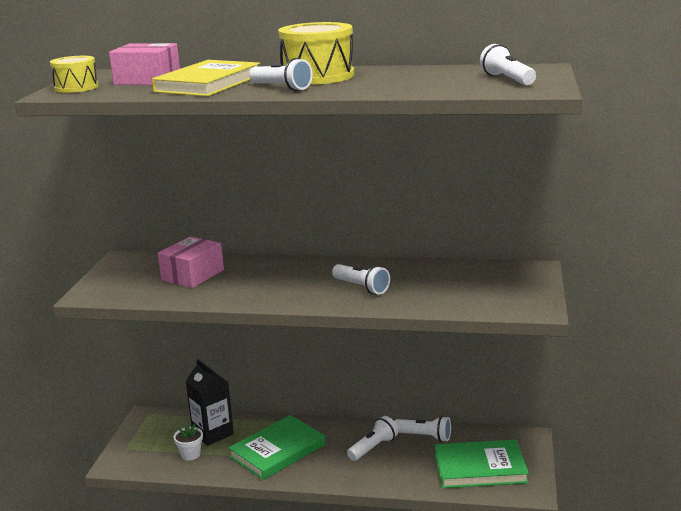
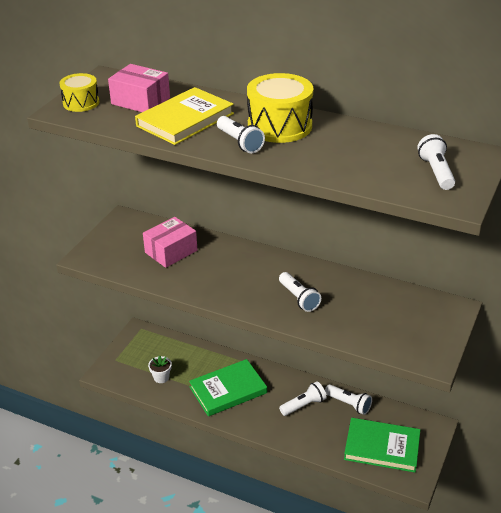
camera: 15 degrees right, 15 degrees up
(213, 433) = (184, 360): black carton -> none

